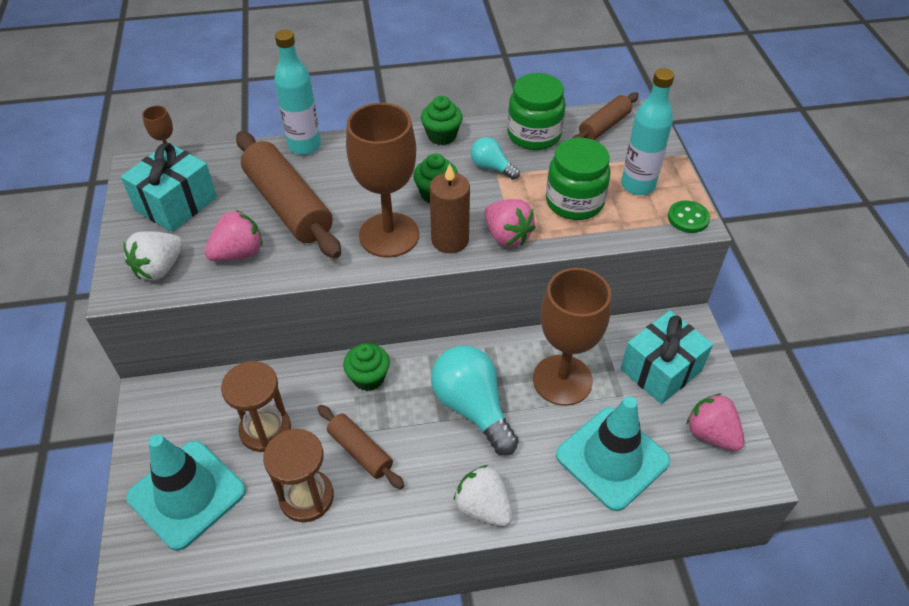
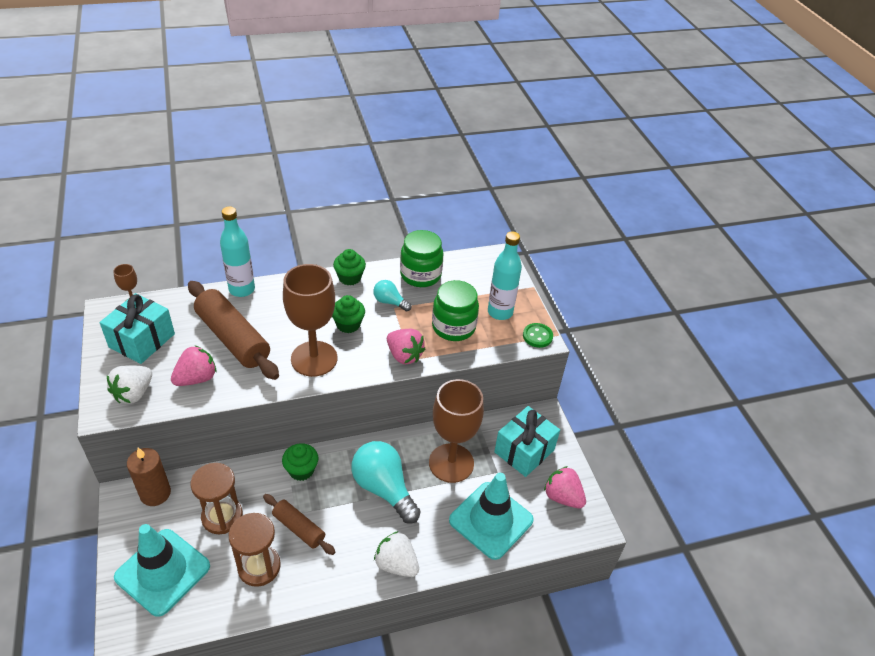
camera: 10 degrees left, 5 degrees down
(450, 240) = (361, 361): brown candle -> brown candle (155, 493)
(604, 126) = (473, 266): brown rolling pin -> none

